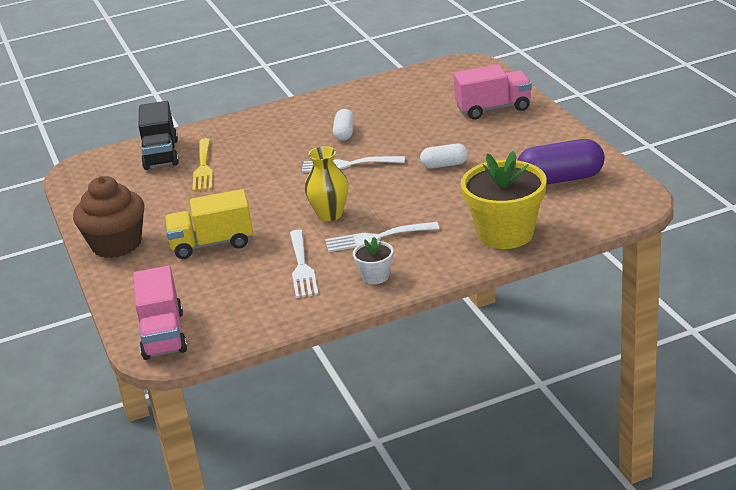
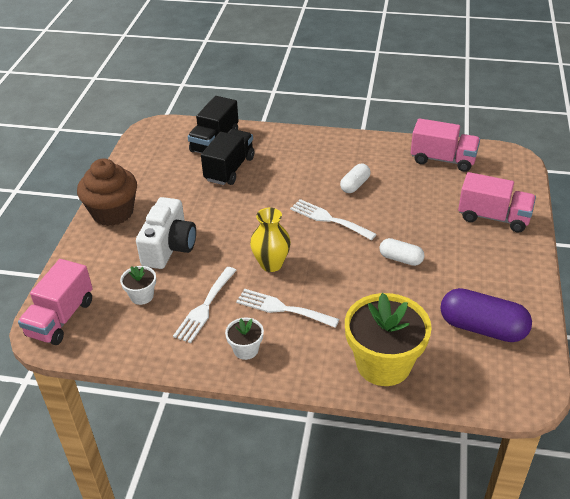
camera: 30 degrees right, 10 degrees up
(203, 167) = (229, 169): yellow fork -> black truck
(212, 244) = (169, 247): yellow truck -> white camera
(228, 286) = (142, 296): none -> white flower pot
(406, 87) = (443, 160): none -> pink truck

